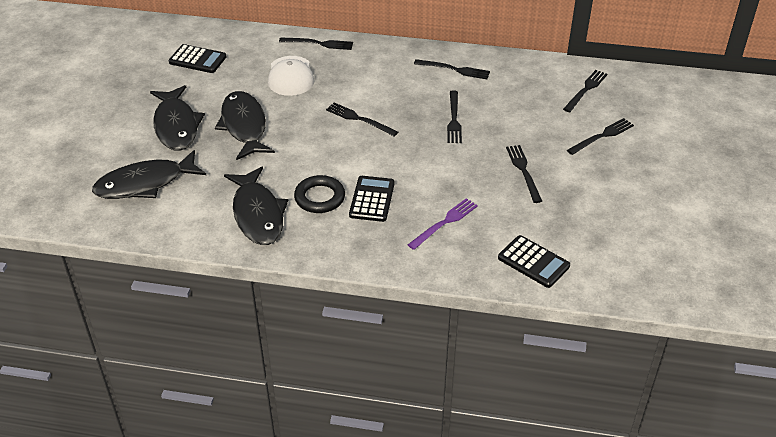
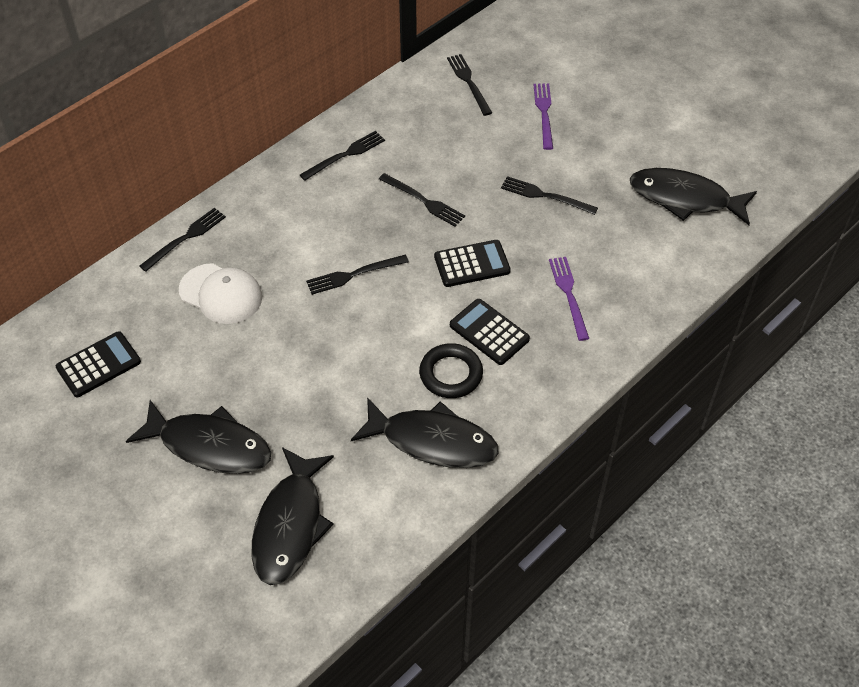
camera: 55 degrees left, 10 degrees up
(244, 126) = (271, 381): black fish -> black fish (685, 198)
(533, 262) = (670, 261): black calculator -> black calculator (472, 264)
(602, 136) = (544, 113): black fork -> purple fork

